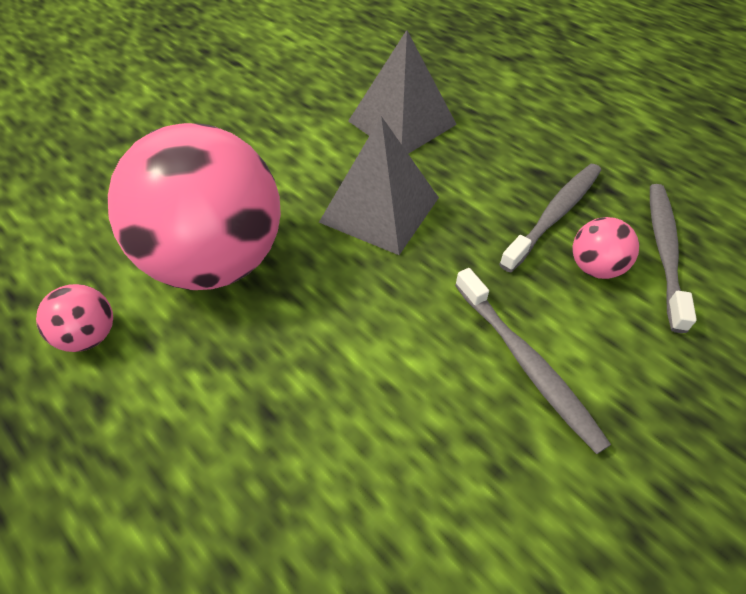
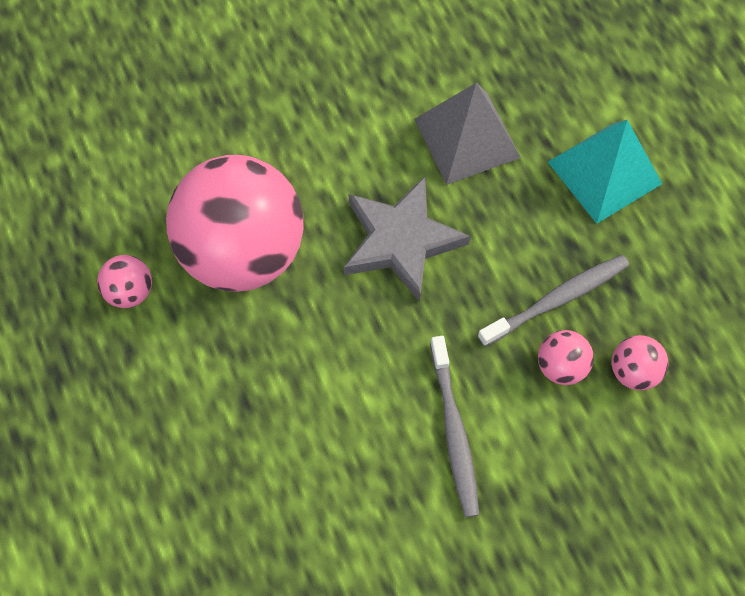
camera: 20 degrees right, 15 degrees up
(379, 209) = (400, 241): grey pyramid -> grey star
(533, 117) = (604, 172): none -> turquoise pyramid
(664, 251) = (633, 371): grey toothbrush -> pink ball

